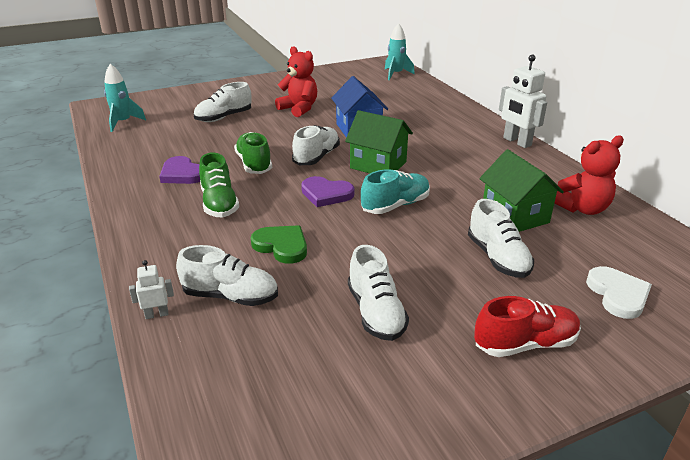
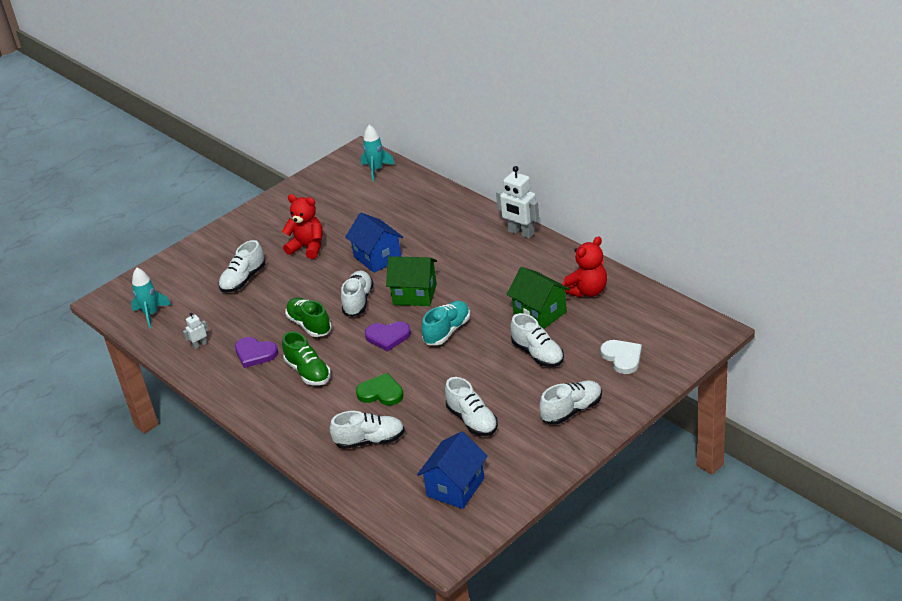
camera: 15 degrees left, 5 degrees up
(157, 314) = (329, 468): white robot -> white robot (200, 345)
(302, 403) = (455, 487): none -> blue house
(525, 344) = (571, 410): red shoe -> white shoe

